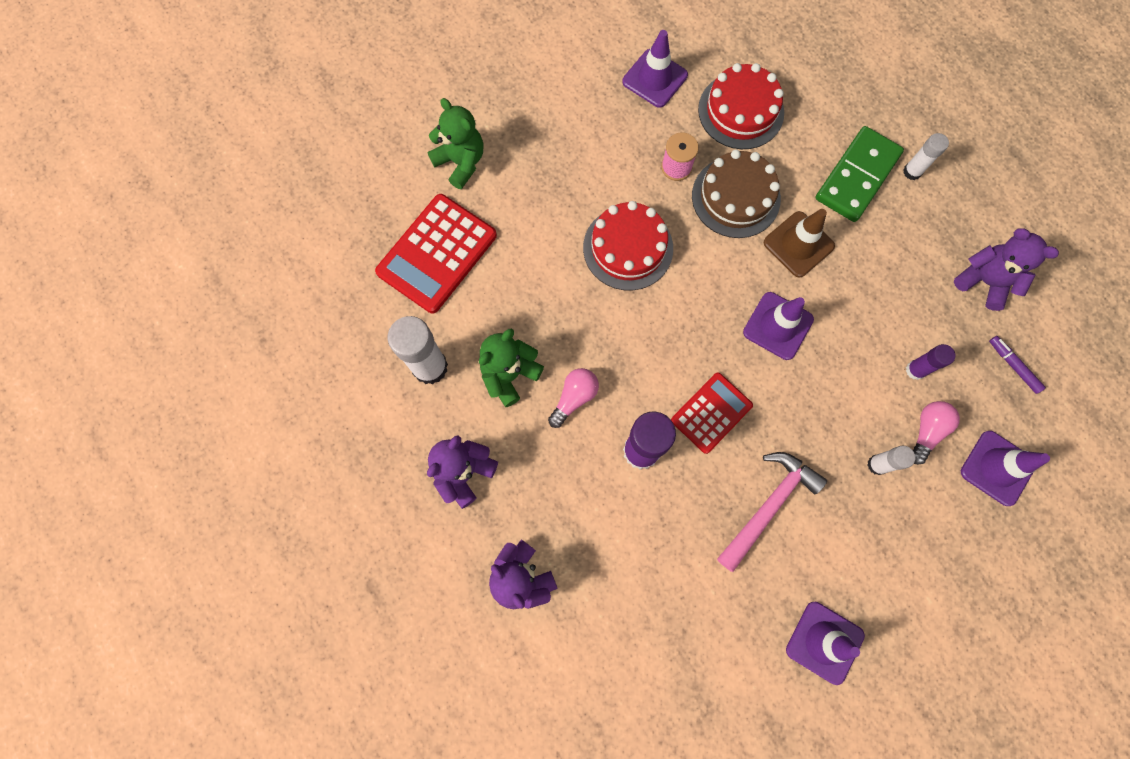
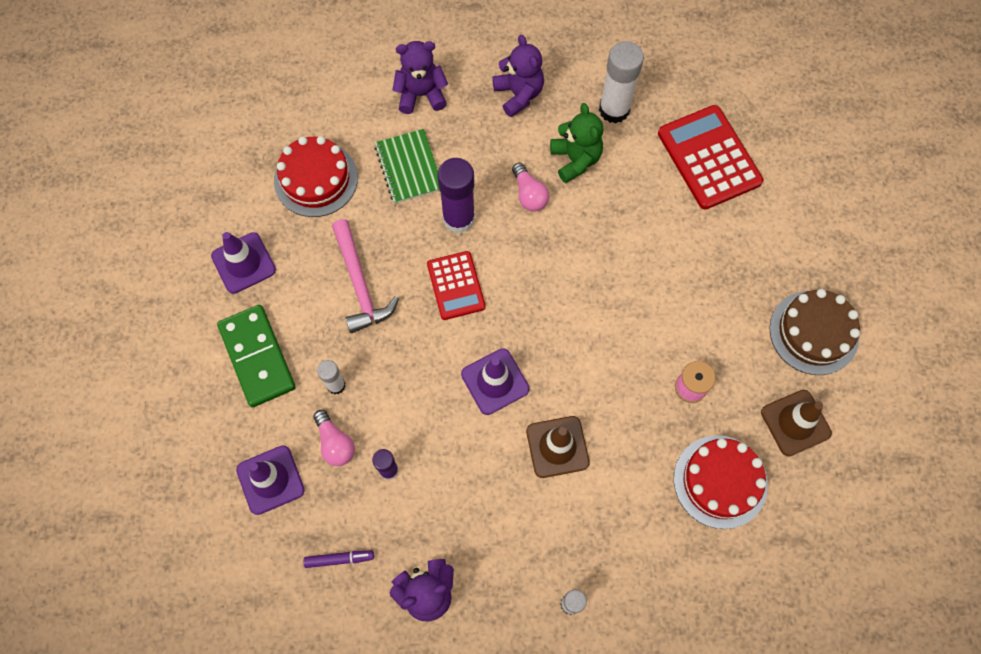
camera: 120 degrees right, 5 degrees down
(461, 162) = (787, 215): green teddy bear -> none
(615, 536) = (409, 167): none -> green notebook
(628, 248) = (634, 303): red cake -> red cake (316, 179)
(654, 78) = (795, 423): purple traffic cone -> brown traffic cone
(736, 197) = (633, 421): brown cake -> brown cake (814, 332)
(857, 176) = (594, 546): green domino -> green domino (257, 357)

